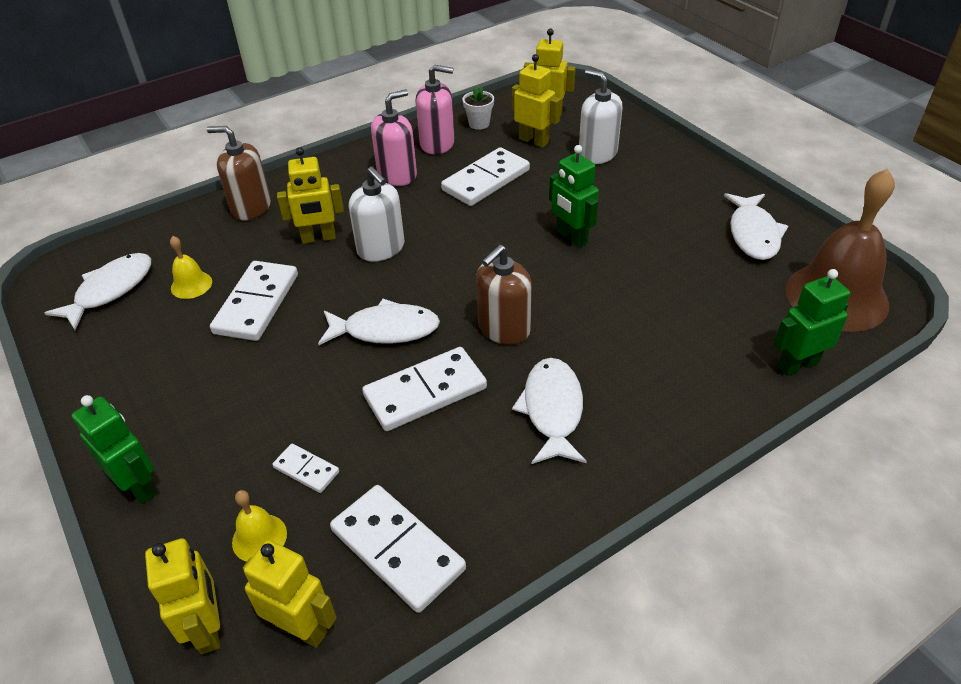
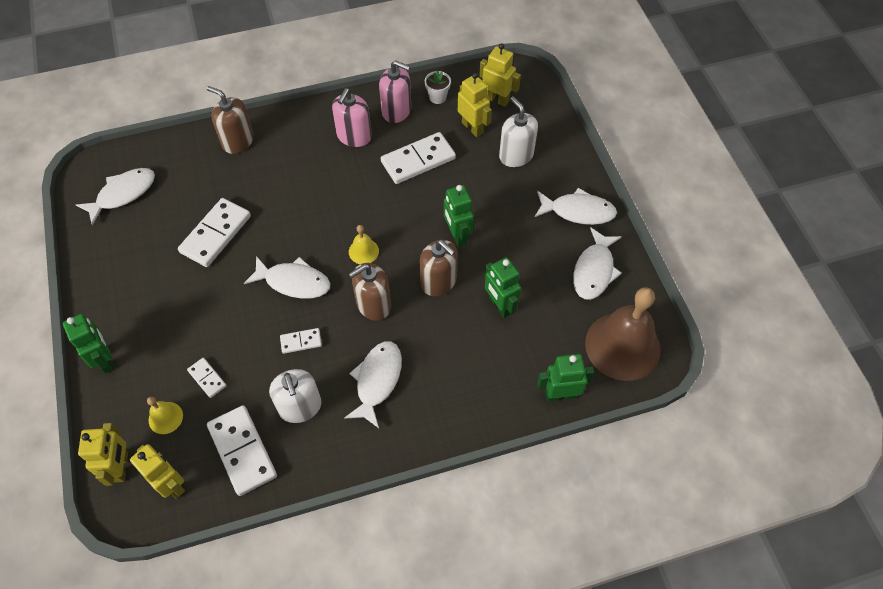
camera: 15 degrees right, 15 degrees up
(191, 285) = (177, 204): yellow bell -> yellow bell (363, 251)
(318, 238) = (276, 185): yellow robot -> none
(381, 248) = (316, 207): white soap dispenser -> white soap dispenser (300, 407)
(397, 175) = (354, 136): pink soap dispenser -> pink soap dispenser turned 135 degrees clockwise
(425, 392) = (301, 341): white domino -> white domino, size x0.51
(574, 286) = (439, 281): none -> brown soap dispenser
(664, 292) = (499, 305): none -> green robot
(698, 186) = (578, 211): none -> white fish

